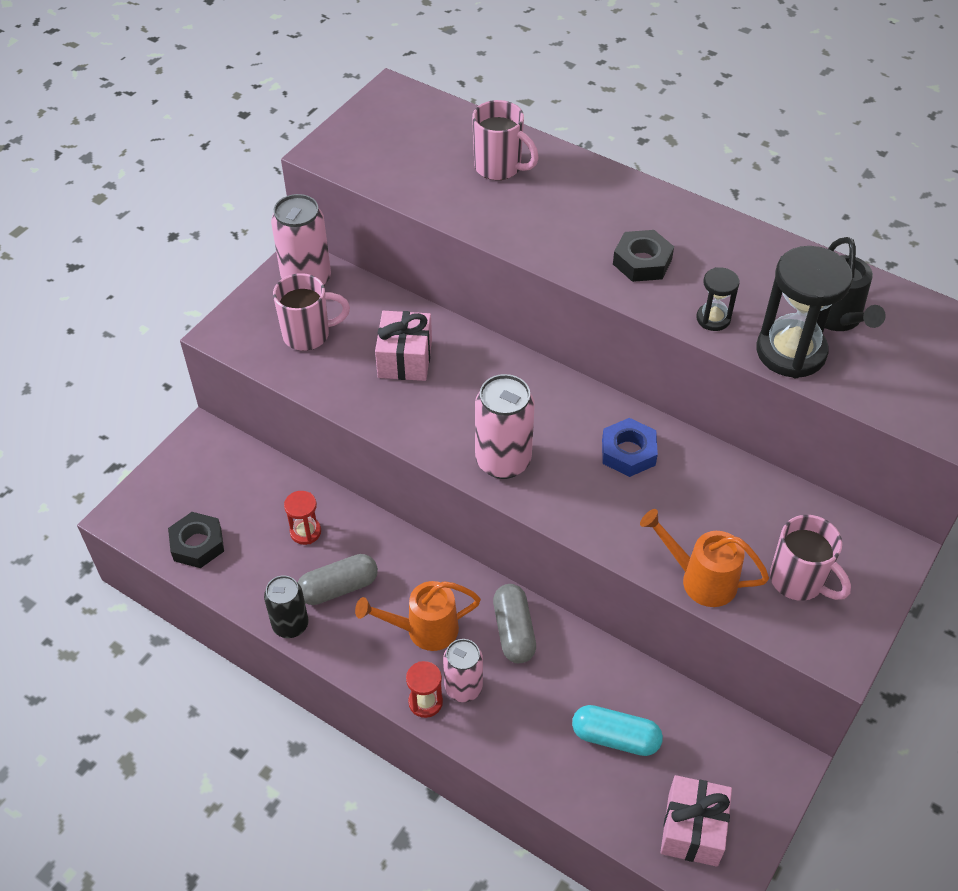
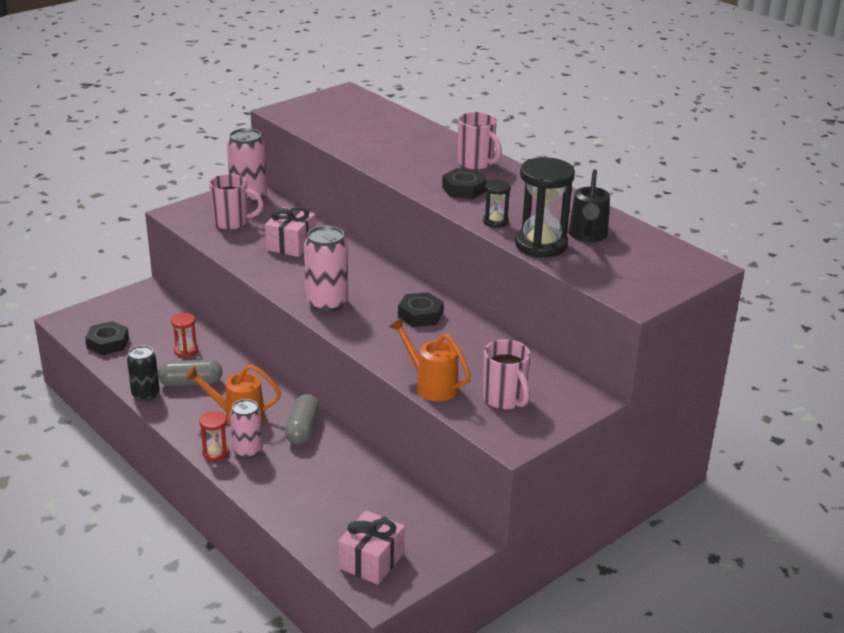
camera: 15 degrees right, 20 degrees down
(499, 168) = (395, 134): pink mug -> pink mug (476, 164)
(615, 737) = (343, 500): turquoise capsule -> none
(628, 452) = (420, 315): blue nut -> black nut

